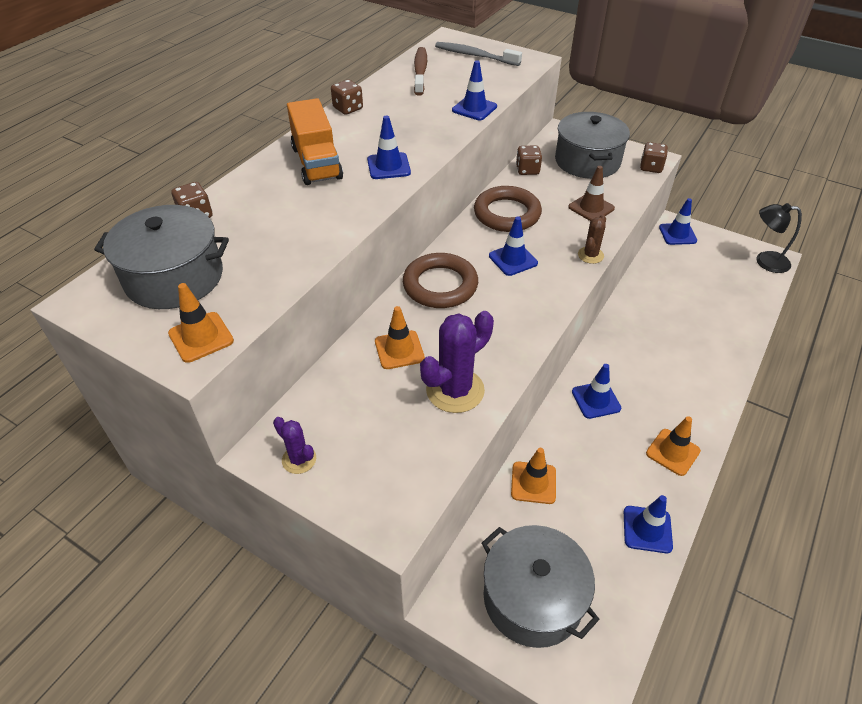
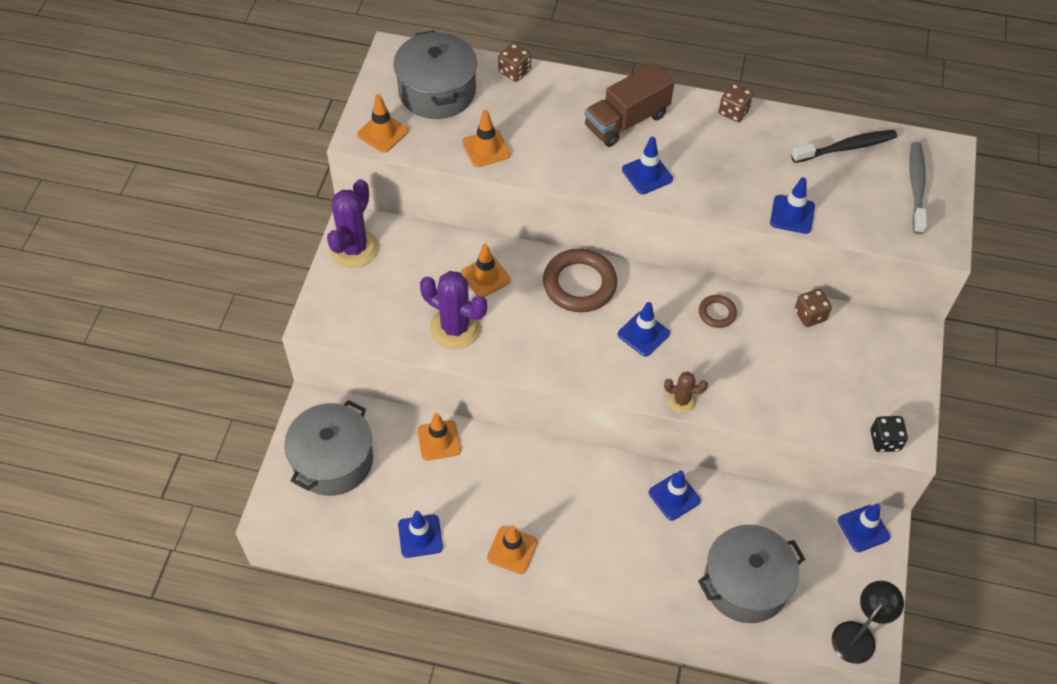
camera: 70 degrees right, 10 degrees up
(286, 258) = (486, 148): none -> orange traffic cone
(299, 459) = (354, 248): purple cactus -> purple cactus, size x1.85
(316, 163) = (626, 121): orange truck -> brown truck
(420, 72) = (846, 147): brown toothbrush -> black toothbrush
(507, 214) = (717, 313): brown ring -> brown ring, size x0.51
(587, 161) = (861, 372): grey pot -> grey pot (745, 583)
(591, 208) = (767, 389): brown traffic cone -> none
(596, 400) = (552, 475): blue traffic cone -> blue traffic cone (674, 496)
(651, 167) = (885, 440): brown dice -> black dice
(765, 261) = (858, 635): black lamp -> black lamp turned 45 degrees clockwise

